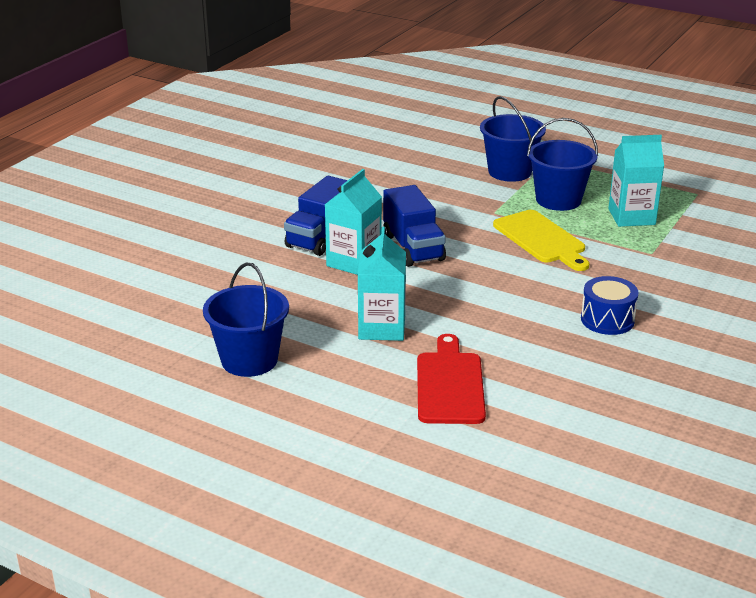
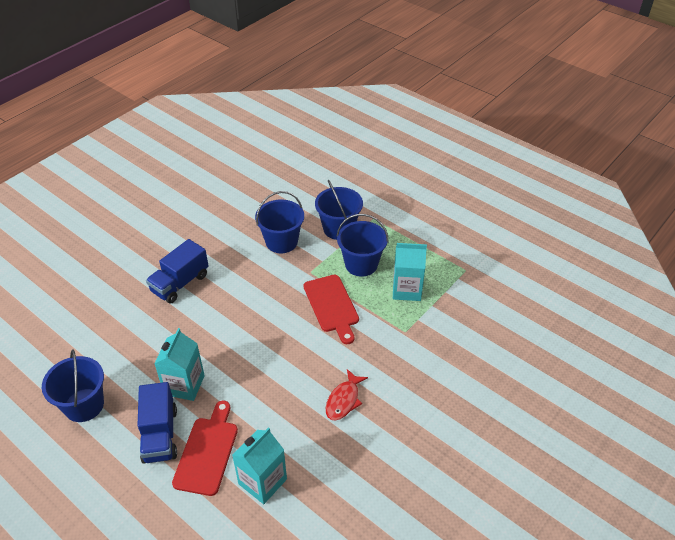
camera: 10 degrees right, 15 degrees up
(354, 262) = (192, 312): turquoise carton -> turquoise carton (262, 481)
(413, 248) = (238, 303): blue truck -> blue truck (160, 434)
(439, 189) = (281, 242): none -> blue bucket
(541, 239) = (332, 306): yellow cutting board -> red cutting board
(607, 320) = (344, 400): blue drum -> red fish

